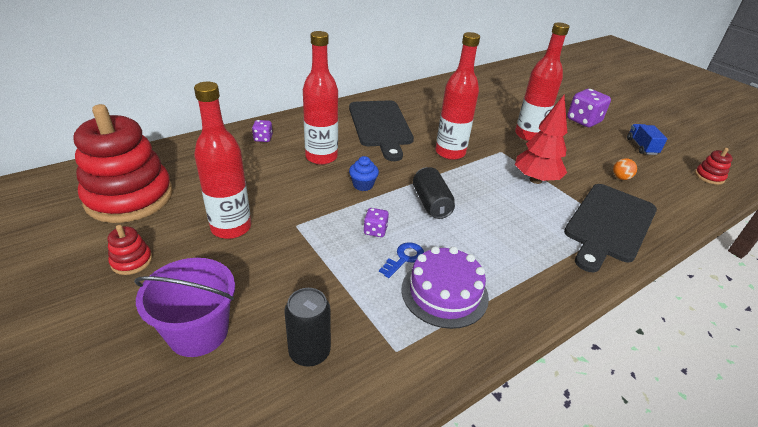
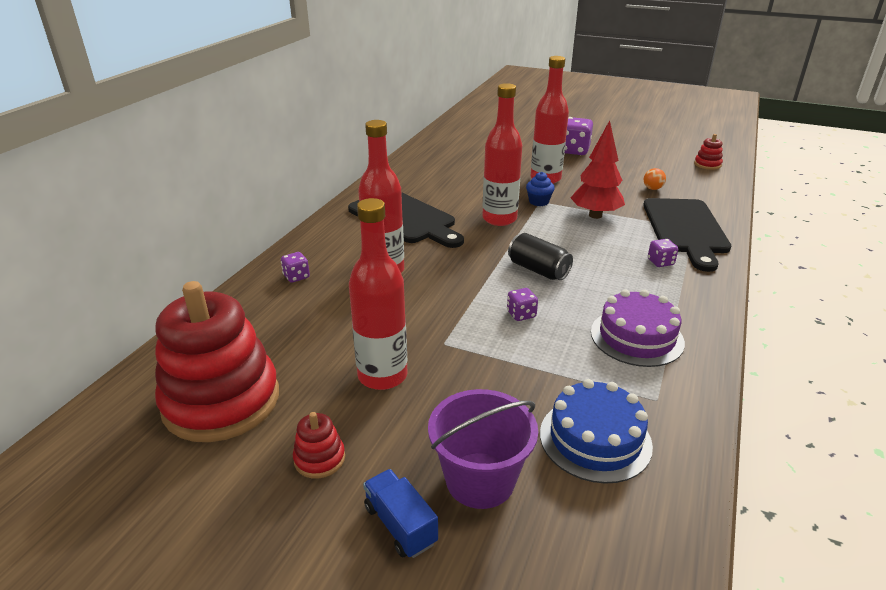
camera: 30 degrees left, 5 degrees down
(309, 352) = (595, 439): black can -> blue cake
(363, 185) = (459, 279): blue cupcake -> blue cupcake (538, 202)
(404, 258) = (573, 326): blue key -> none
(546, 242) = (660, 262): none -> purple dice
(641, 146) = (639, 157): blue truck -> blue truck (400, 525)

